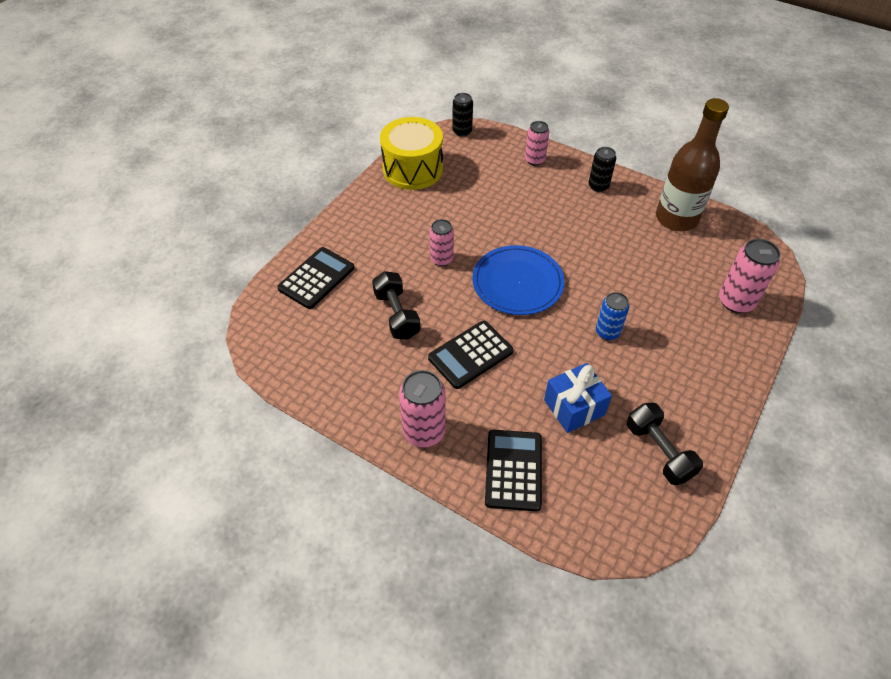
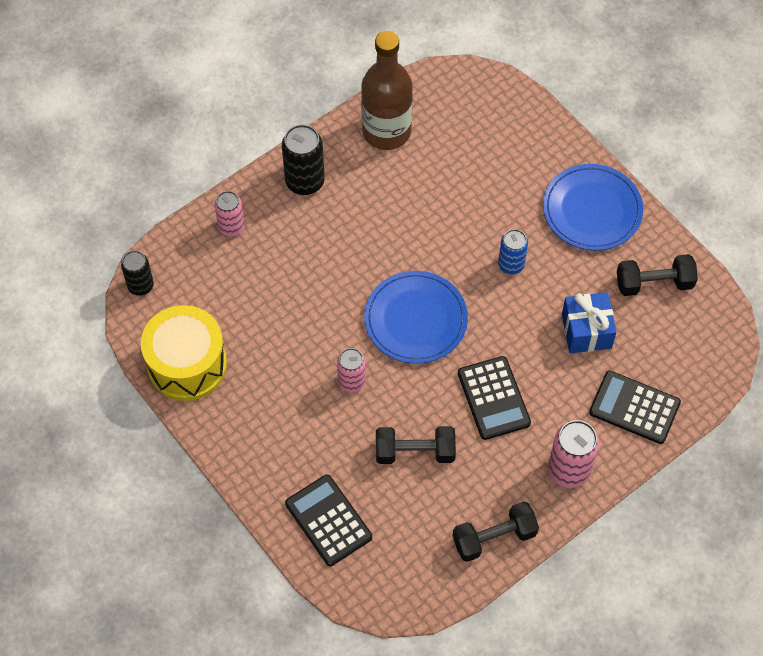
camera: 70 degrees left, 10 degrees up
(337, 391) = (494, 537): none -> black dumbbell
(598, 186) = (305, 181): black can -> black can, size x1.53
(703, 378) = (592, 210): none -> blue plate
(736, 301) = (516, 137): pink can -> none

